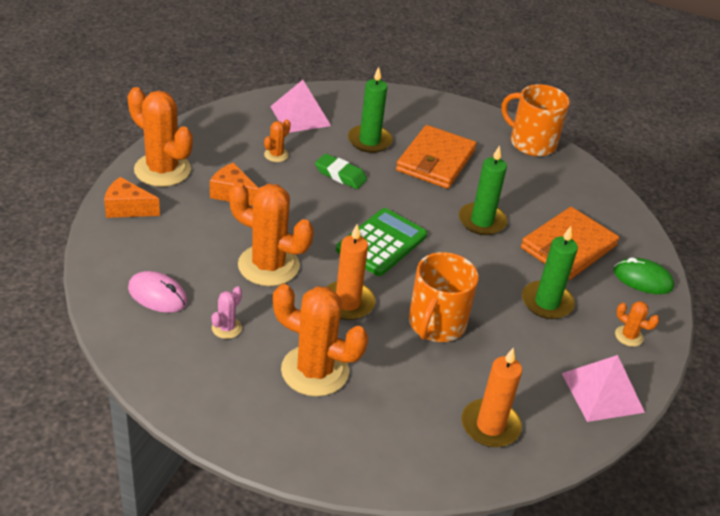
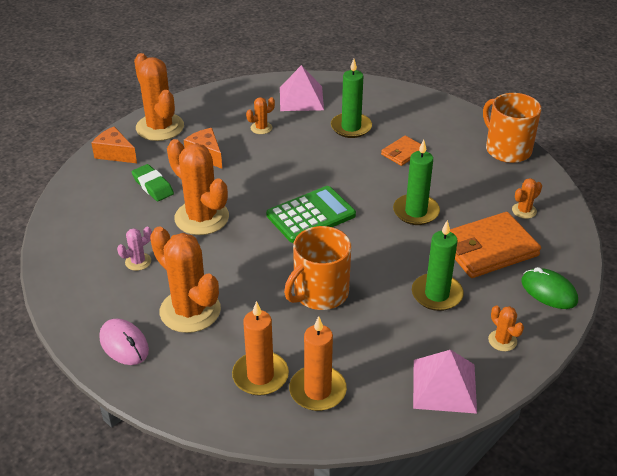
camera: 25 degrees right, 0 degrees up
(157, 295) = (99, 225): pink mouse -> pink mouse (124, 344)
(340, 175) = (307, 152): green eraser -> green eraser (153, 186)
(347, 303) = (251, 260): orange candle -> orange candle (260, 376)
(435, 161) = (403, 152): orange wallet -> orange wallet, size x0.51
(579, 203) = (524, 211): none -> orange cactus

